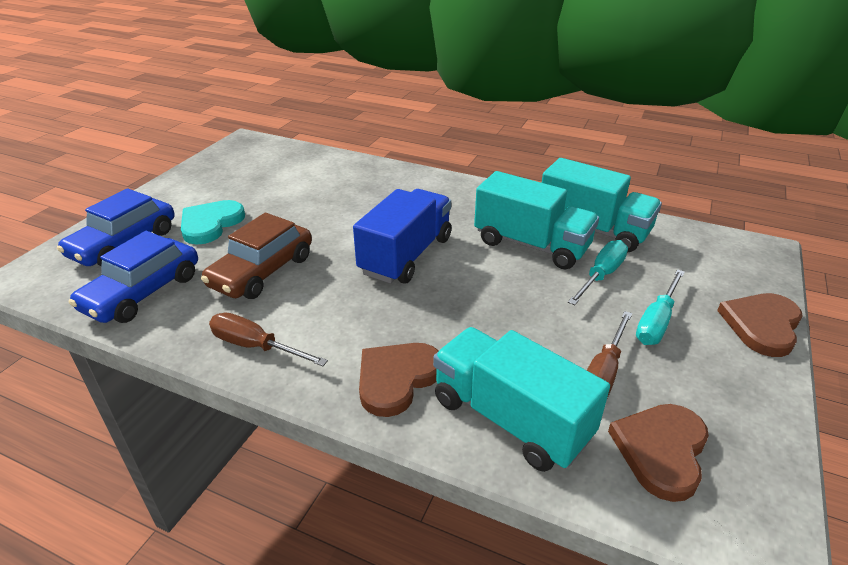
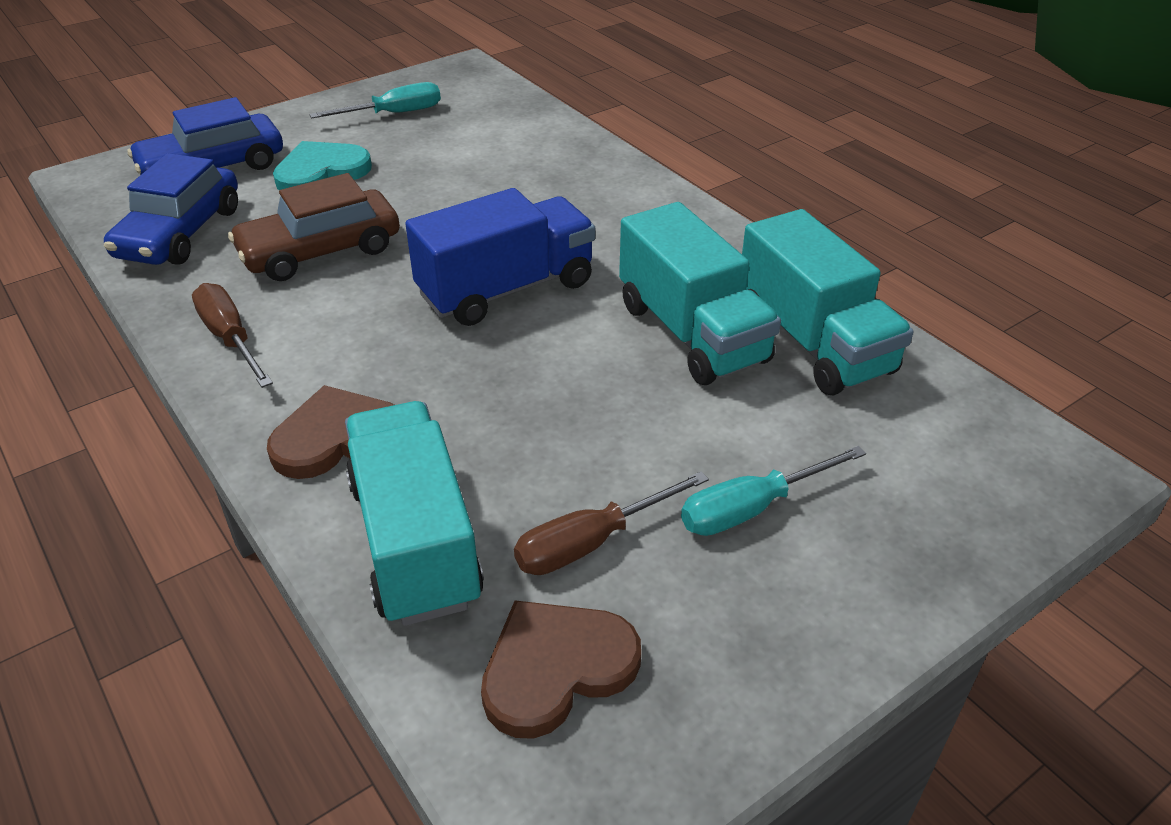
camera: 30 degrees right, 5 degrees up
(143, 292) = (180, 233): blue car -> blue car turned 45 degrees counterclockwise
(601, 275) = (745, 413): turquoise screwdriver -> turquoise screwdriver (394, 114)
(762, 325) = (917, 582): brown heart -> none

